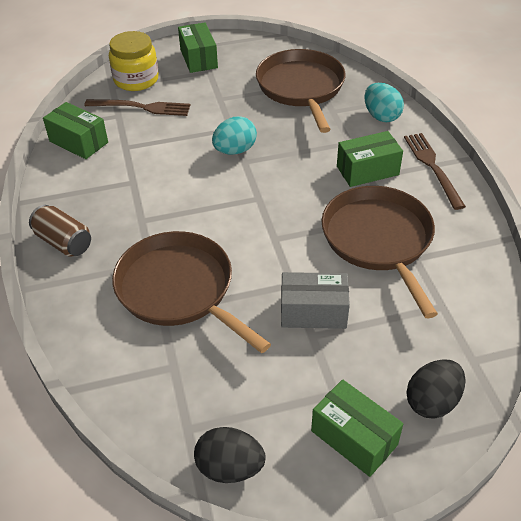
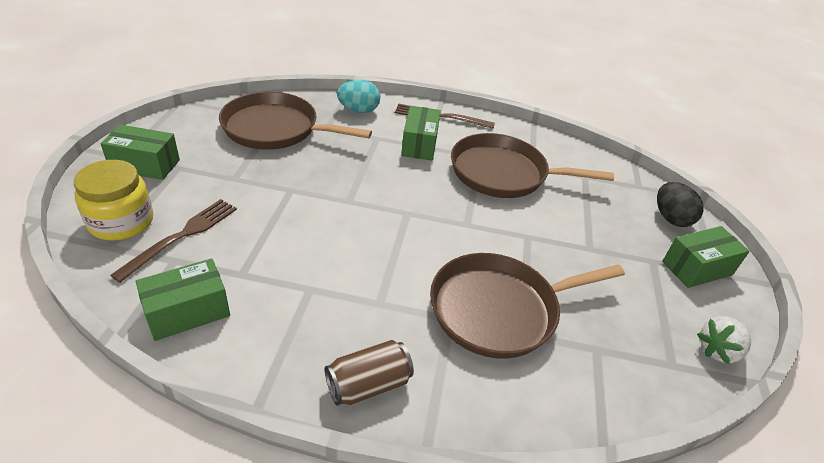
camera: 70 degrees left, 5 degrees down
(230, 468) = (718, 350): black egg -> white strawberry
(235, 150) = (327, 200): turquoise egg -> none
(313, 312) = (565, 237): grey box -> none

